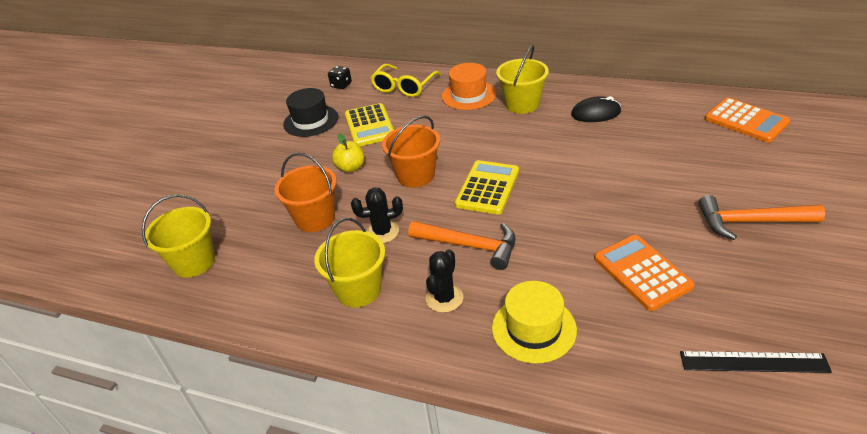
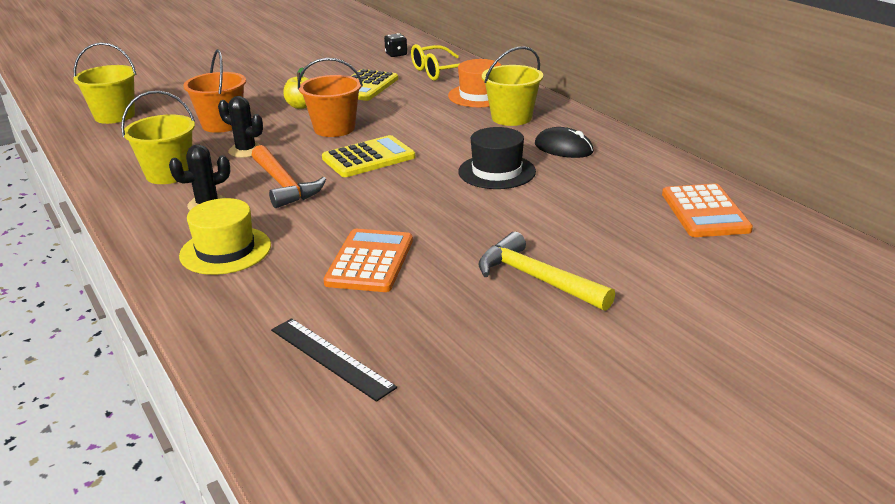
camera: 35 degrees right, 10 degrees down
(311, 121) = (331, 68): black hat -> black hat (497, 171)
(750, 222) = (536, 279): orange hammer -> yellow hammer

